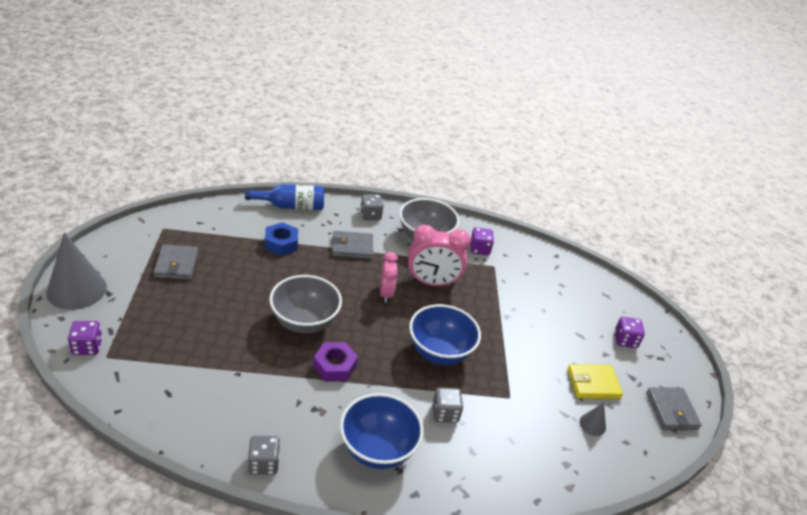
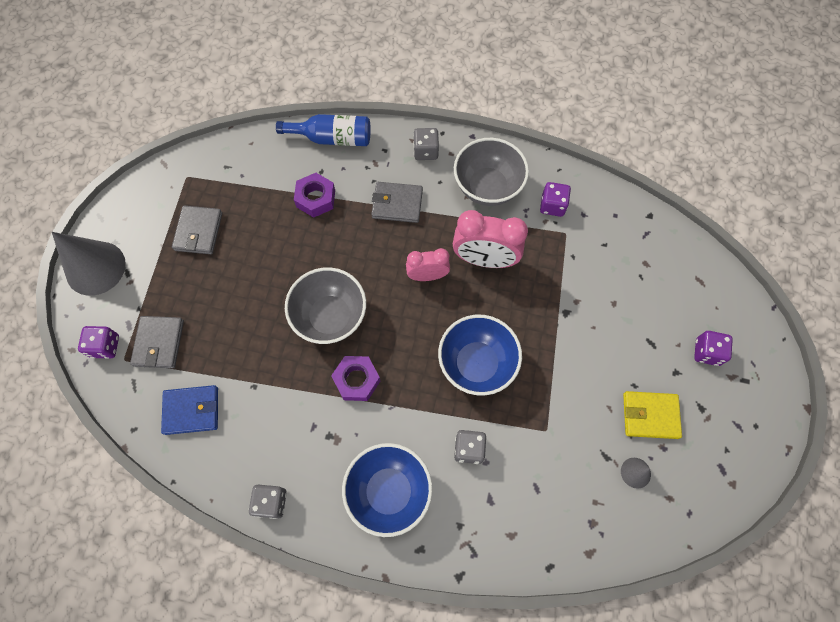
camera: 15 degrees right, 30 degrees up
(177, 394) = (192, 410): none -> blue wallet
(281, 243) = (316, 198): blue nut -> purple nut
(386, 293) = (427, 276): pink clock -> pink clock turned 105 degrees counterclockwise
(671, 411) = (737, 458): grey wallet -> grey wallet (159, 343)

